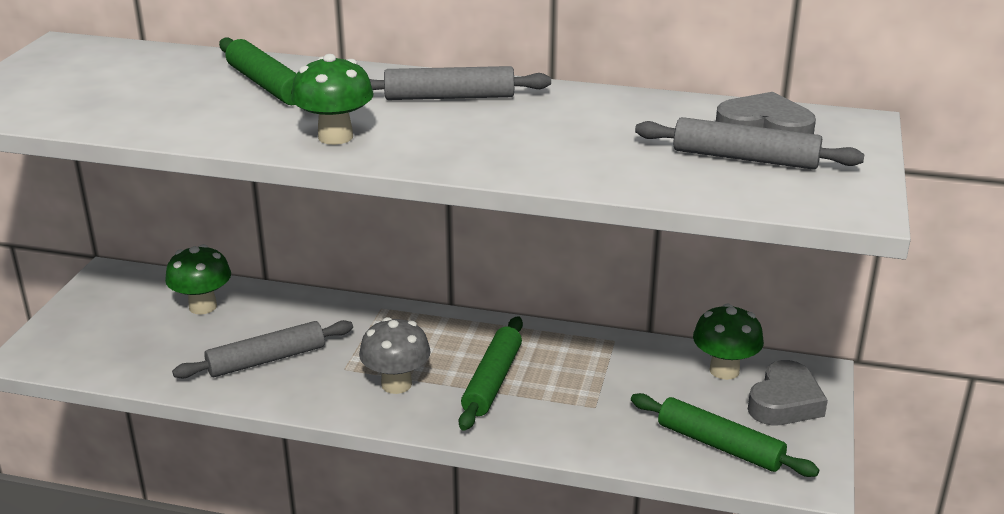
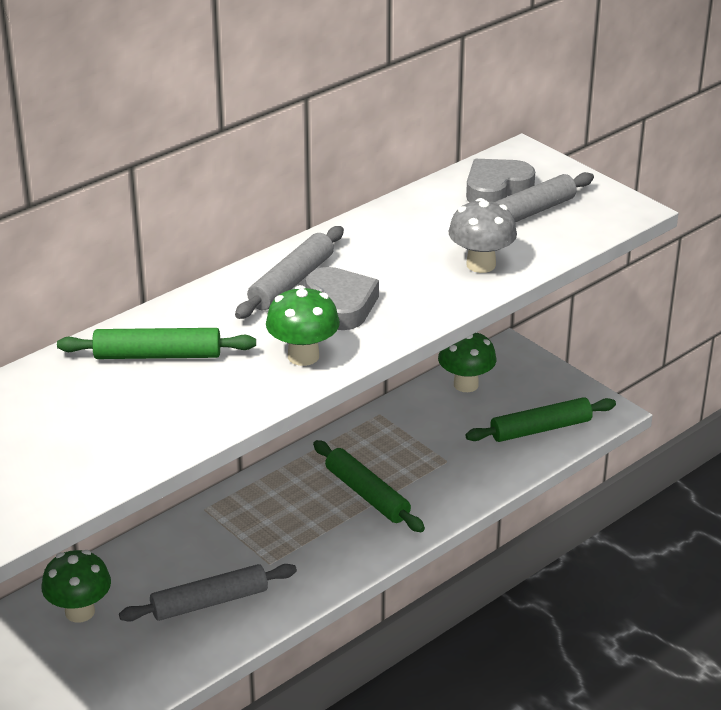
camera: 55 degrees left, 5 degrees up
(266, 360) = (209, 602): grey rolling pin -> grey rolling pin turned 60 degrees clockwise
(396, 384) = (320, 544): grey mushroom -> grey mushroom (481, 264)
(784, 402) = (524, 379): grey heart -> grey heart (341, 305)

